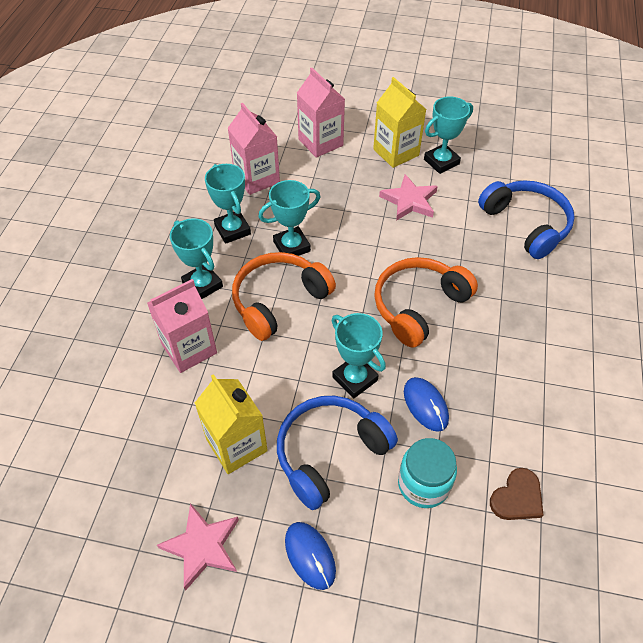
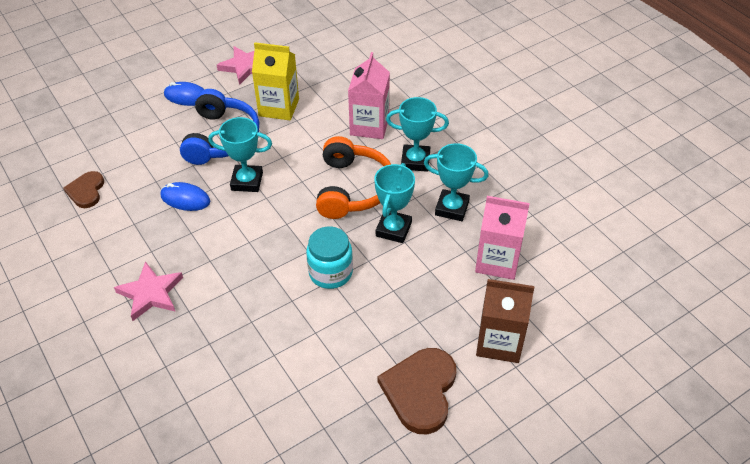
camera: 135 degrees right, 5 degrees down
(320, 142) = (499, 342): pink carton -> brown carton
(396, 152) = (420, 391): yellow carton -> brown heart
(409, 201) = (349, 344): pink star -> pink star (150, 293)
(418, 306) = (250, 257): orange headphones -> none
(423, 484) = (151, 160): turquoise jar -> turquoise jar (330, 273)
(441, 162) = (366, 417): turquoise trophy -> none
(526, 224) = (220, 405): blue headphones -> none

